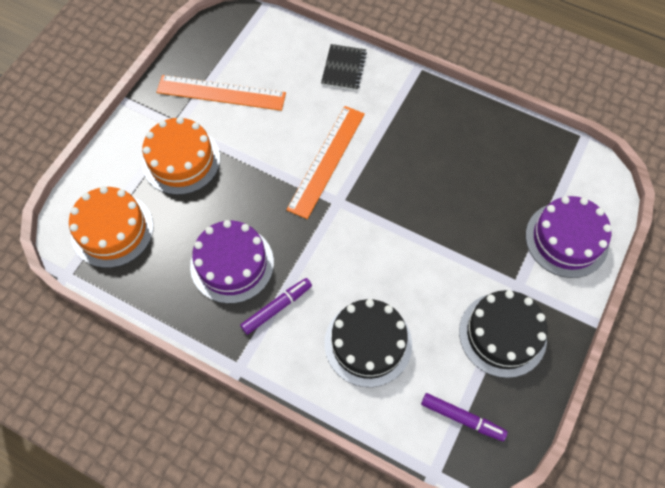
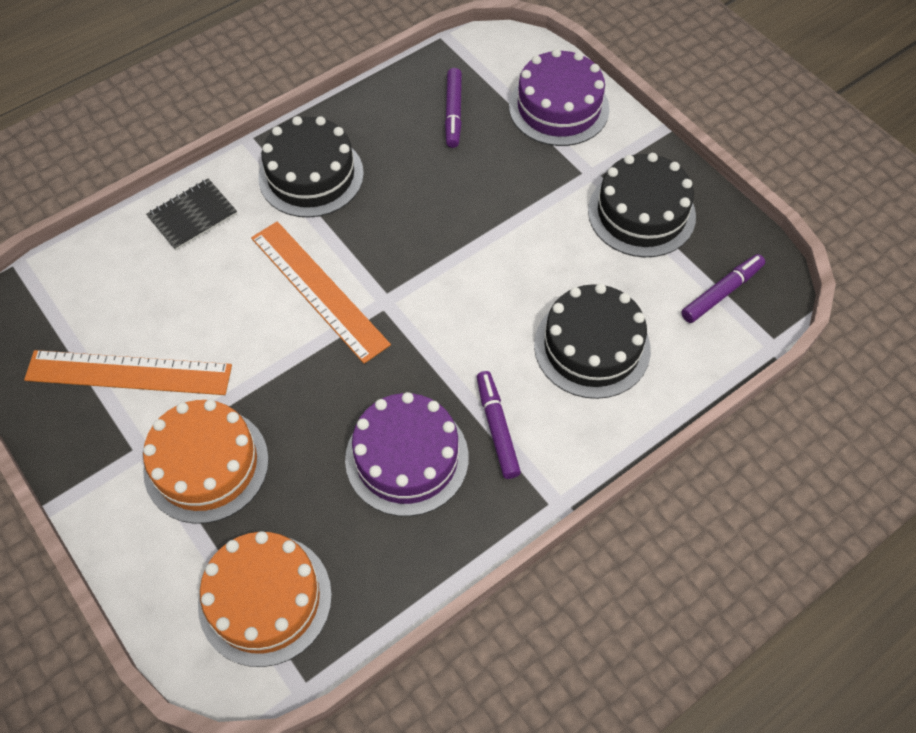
camera: 65 degrees left, 5 degrees down
(221, 93) = (128, 373): orange ruler -> orange ruler turned 60 degrees clockwise
(344, 68) = (192, 215): black notebook -> black notebook turned 75 degrees counterclockwise
(411, 115) = (311, 175): none -> black cake
(517, 173) = (453, 112): none -> purple marker

